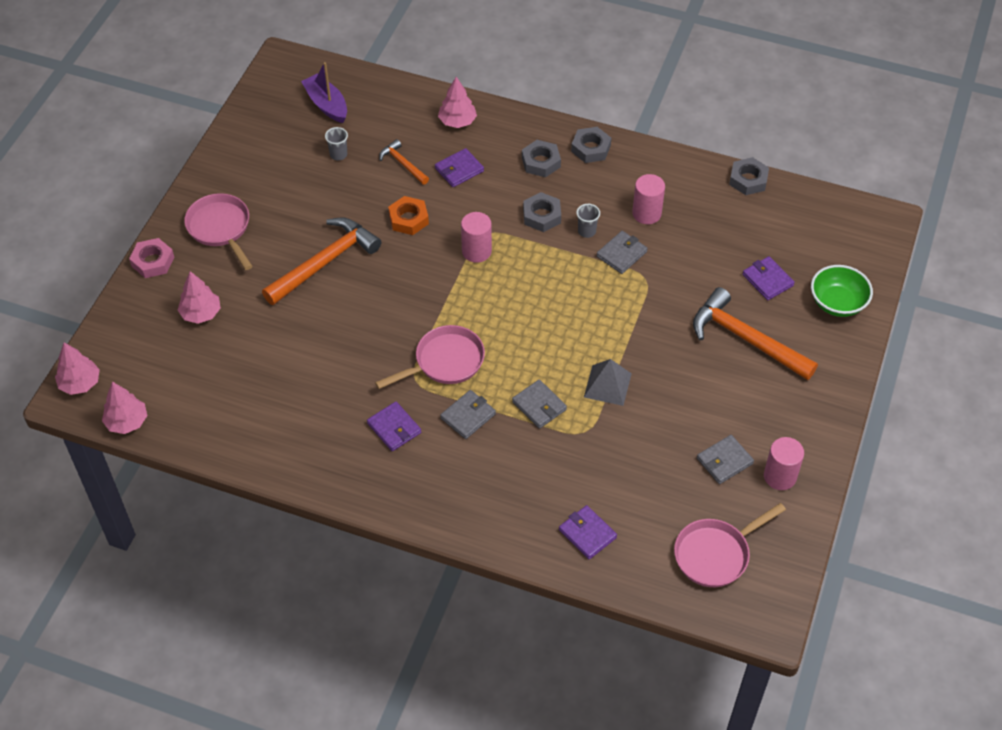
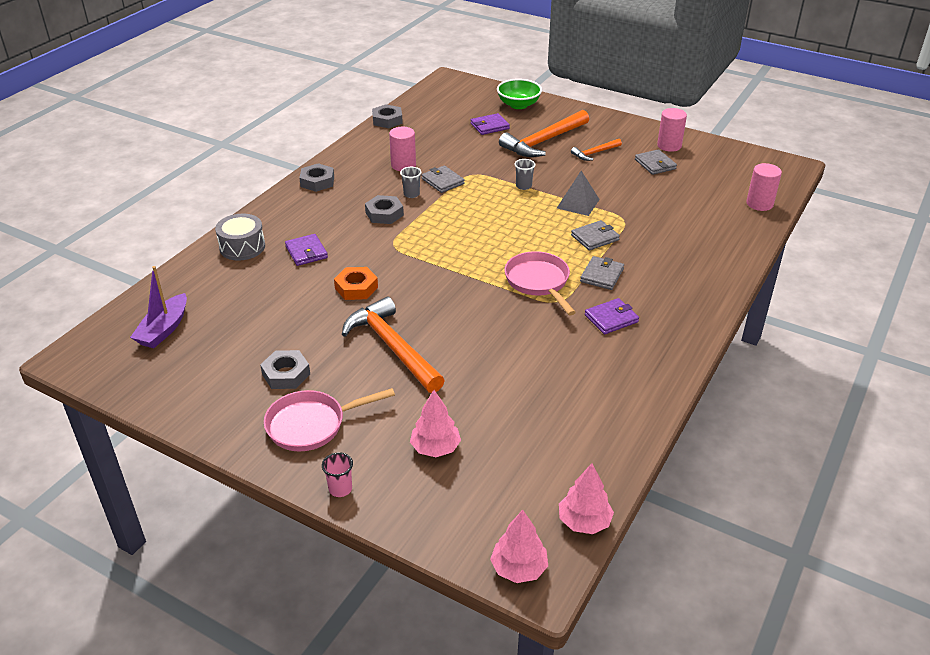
camera: 80 degrees left, 15 degrees down
(153, 261) = (340, 489): pink nut -> pink cup
(326, 105) = (164, 329): purple boat -> purple boat turned 45 degrees counterclockwise
(338, 154) = (244, 326): grey cup -> grey cup (523, 186)
(403, 164) = (280, 285): orange hammer -> orange hammer (594, 153)
(457, 121) = (242, 247): pink tree -> grey drum
(468, 416) = (601, 275): grey wallet -> grey wallet turned 60 degrees clockwise
(476, 251) = (413, 252): pink cylinder -> pink cylinder (759, 204)
(541, 162) = (320, 207): grey nut -> grey nut (286, 374)
(587, 534) = (723, 229): purple wallet -> none
(715, 554) = (737, 178): pink pan -> none

